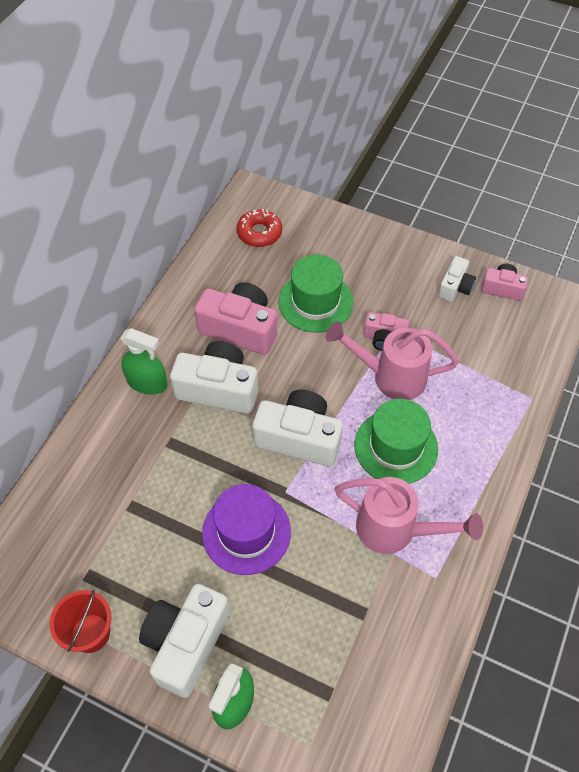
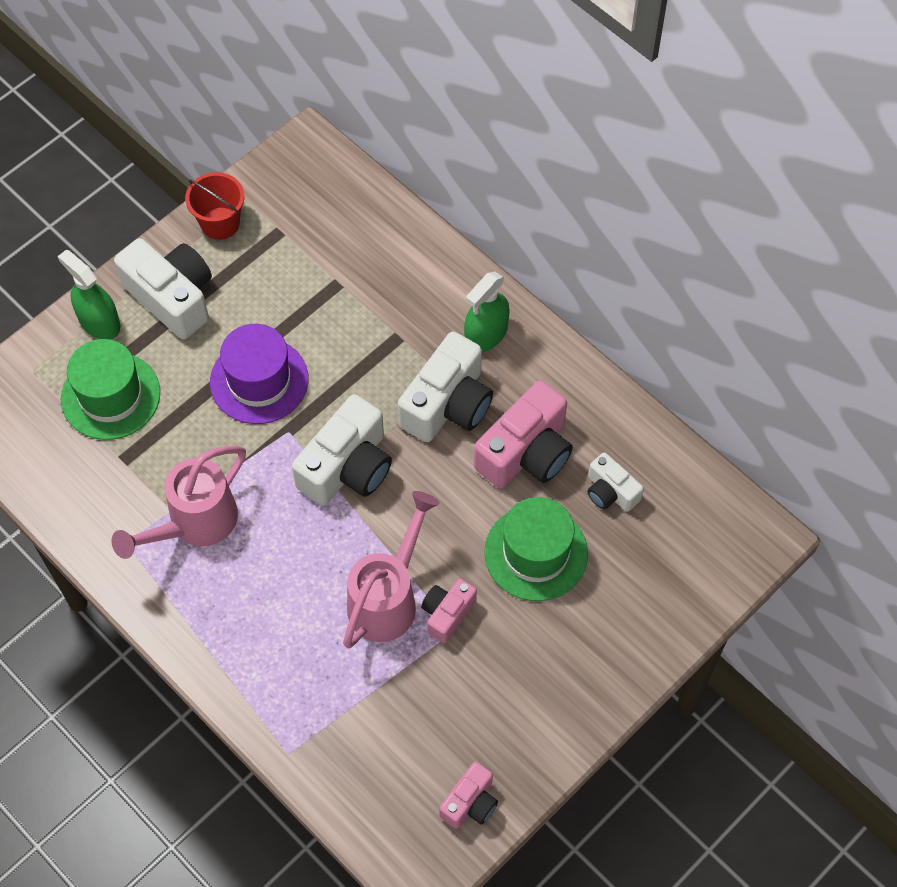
camera: 110 degrees right, 5 degrees up
(259, 233) = (680, 524): red donut -> none
(396, 447) = (292, 565): green hat -> green hat (110, 396)
(455, 287) = (495, 740): white camera -> white camera (610, 492)

